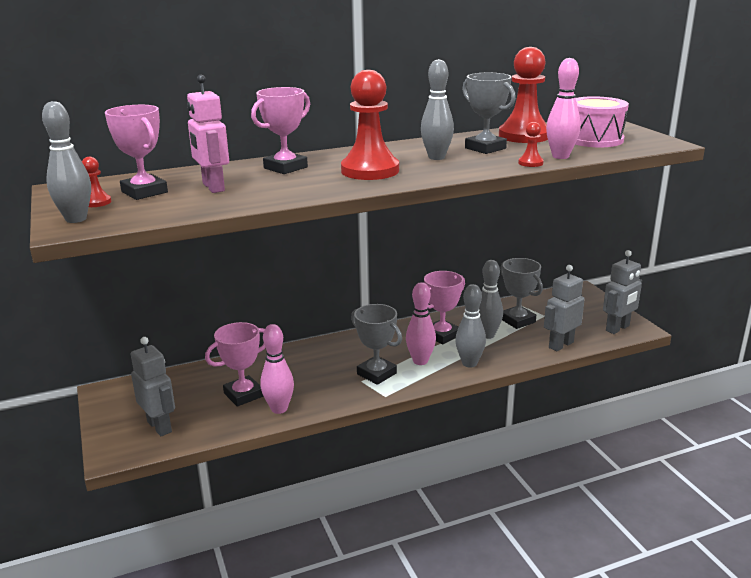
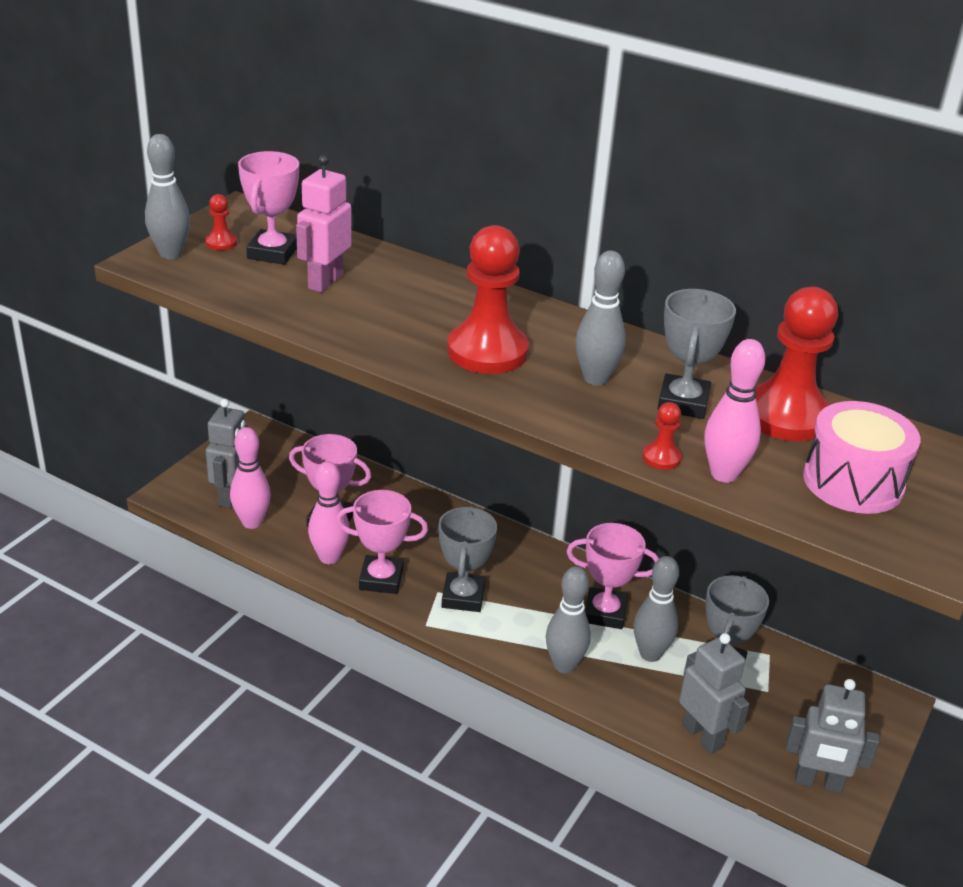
camera: 50 degrees right, 10 degrees up
(285, 168) = (434, 296): pink trophy -> pink trophy (381, 579)
(420, 361) = (526, 620): pink bowling pin -> pink bowling pin (252, 522)
(560, 345) = (702, 736): grey robot -> grey robot turned 45 degrees clockwise

